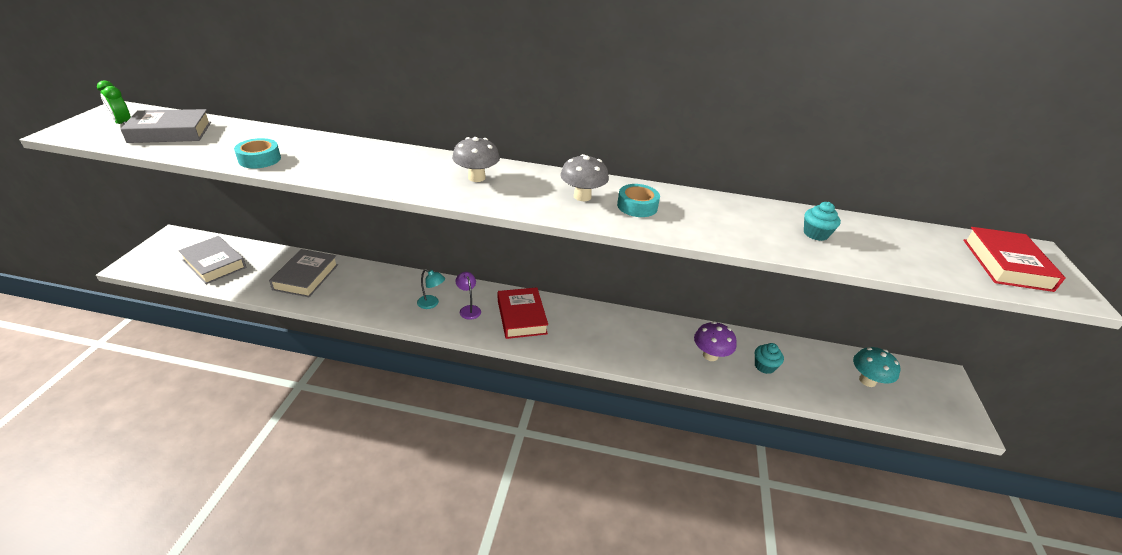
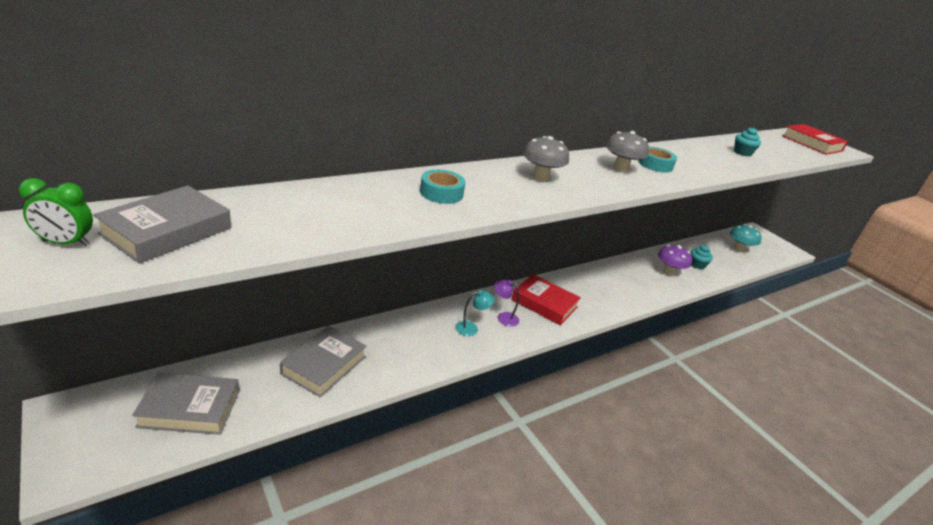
camera: 45 degrees left, 5 degrees down
(259, 159) = (346, 223): turquoise tape -> turquoise tape (441, 193)
(306, 277) = (324, 365): grey book -> grey book turned 60 degrees clockwise

